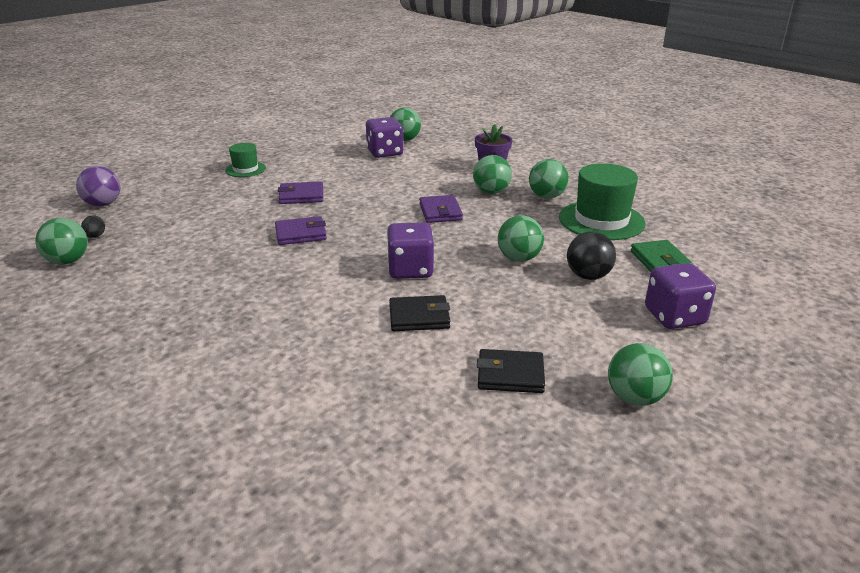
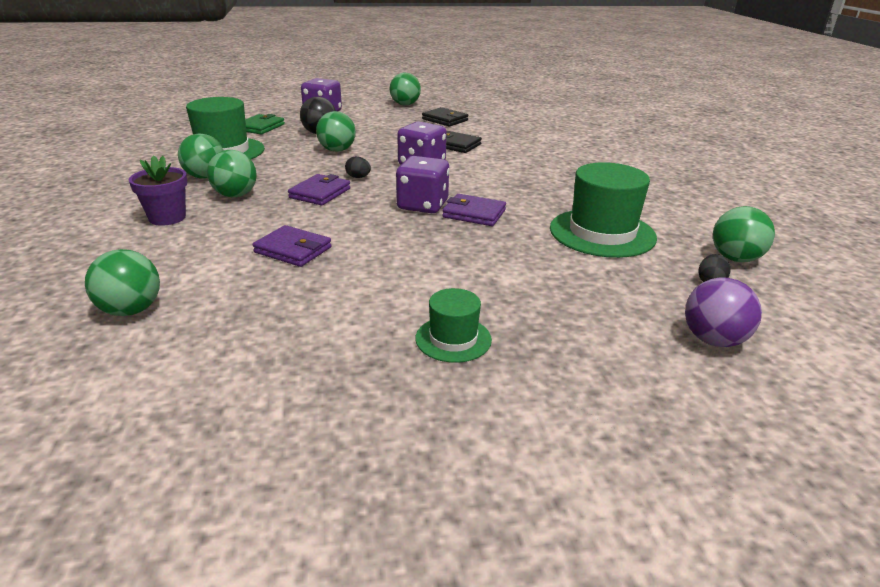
camera: 145 degrees left, 0 degrees up
(184, 250) = (602, 233): none -> green hat
(301, 196) = (425, 256): purple wallet -> purple wallet (293, 250)
(385, 152) = (213, 292): purple dice -> purple dice (422, 205)
(440, 235) = (358, 177): none -> black egg

